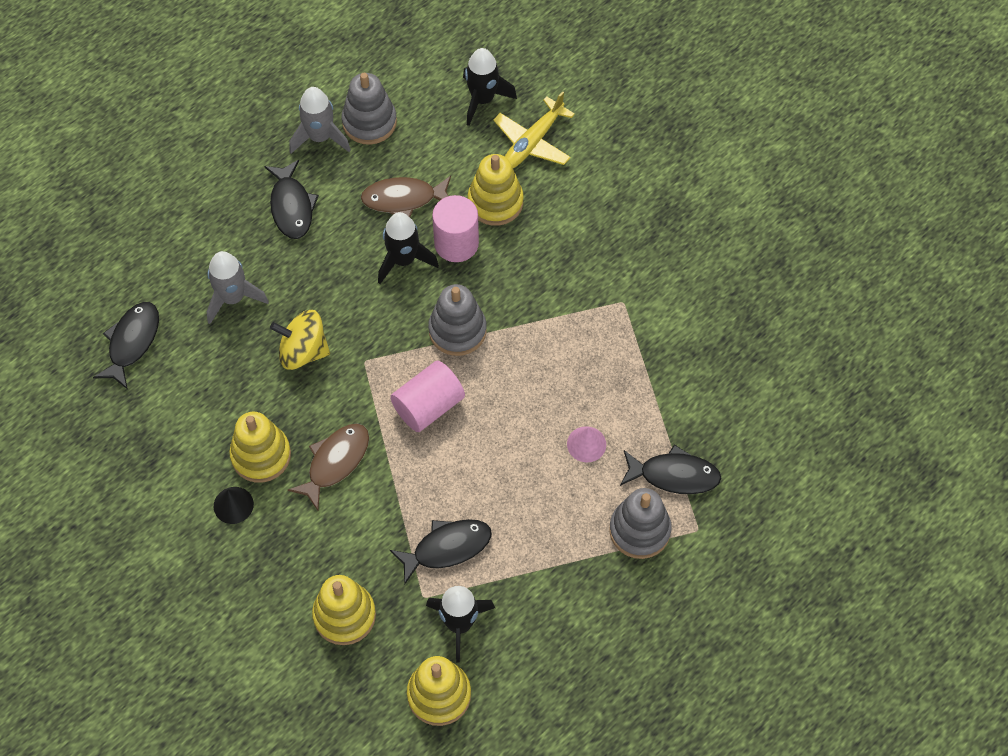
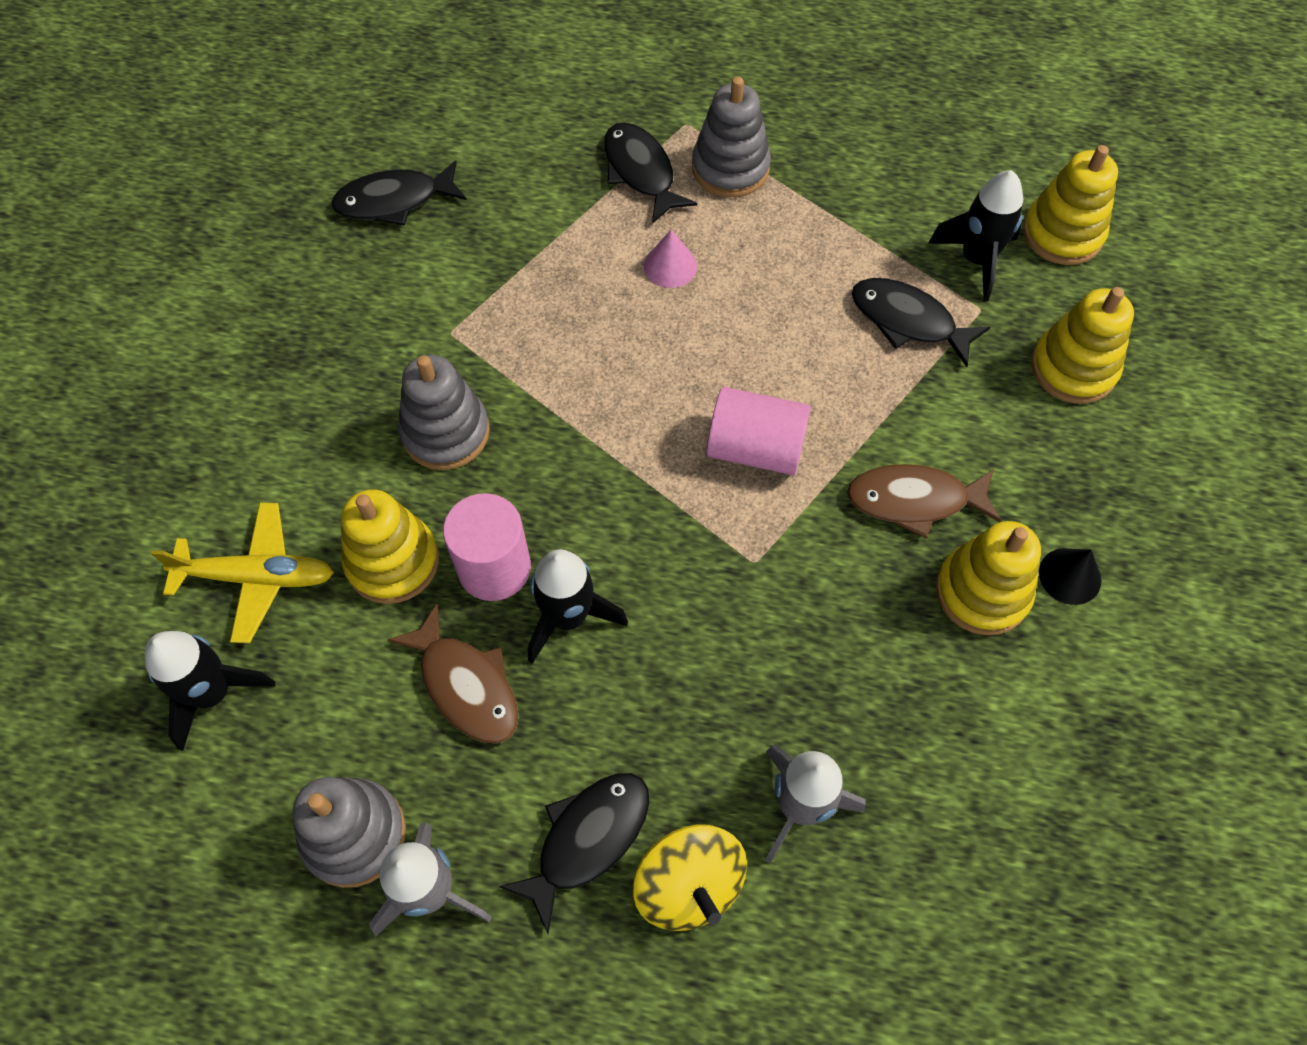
camera: 125 degrees left, 0 degrees up
(132, 342) = (982, 900): black fish -> black fish (394, 201)
(303, 351) = (802, 647): yellow spinning top -> yellow spinning top (689, 885)
(457, 330) = (626, 483): grey stacking toy -> grey stacking toy (446, 432)

